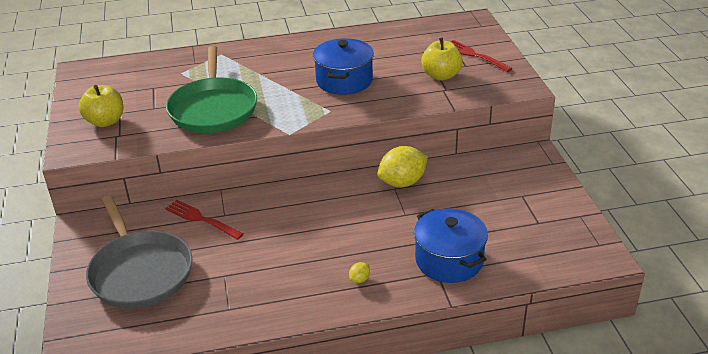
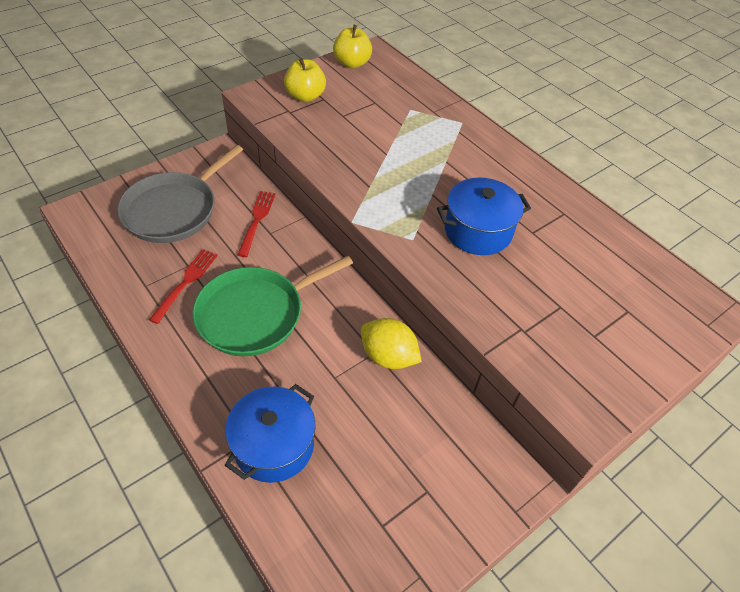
camera: 60 degrees right, 15 degrees up
(213, 108) = (364, 152): green pan -> green pan (255, 314)
(359, 279) = (215, 371): yellow lemon -> none
(441, 76) = (551, 317): yellow apple -> yellow apple (352, 63)
(475, 55) = (626, 339): red fork -> red fork (186, 283)

